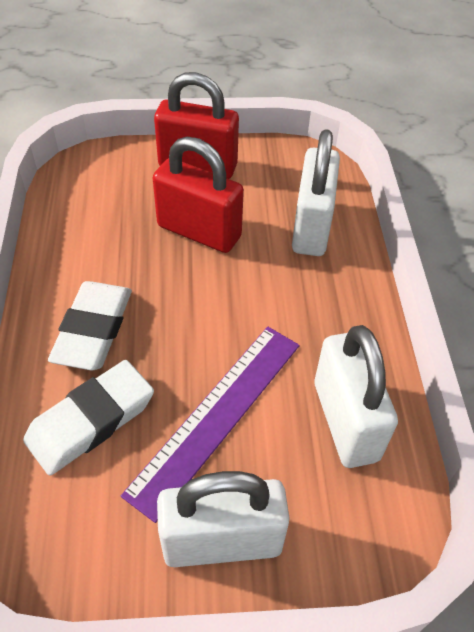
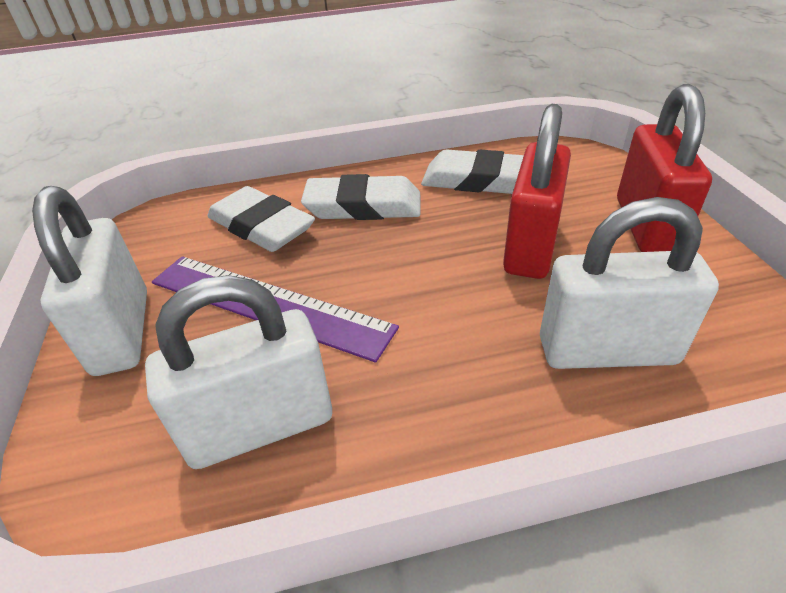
camera: 85 degrees right, 10 degrees down
(90, 238) = (478, 180): none -> white eraser

